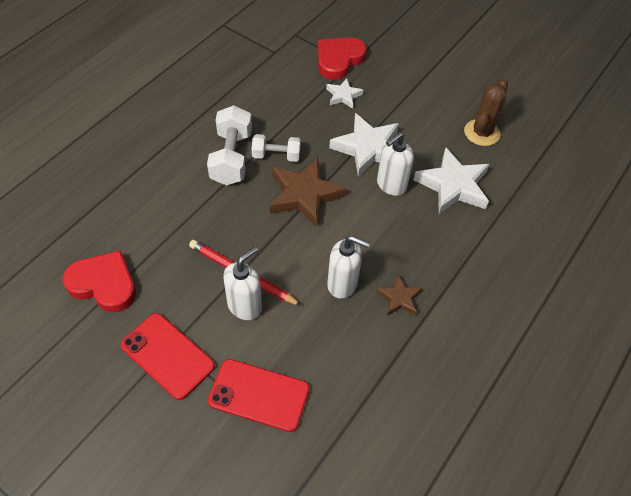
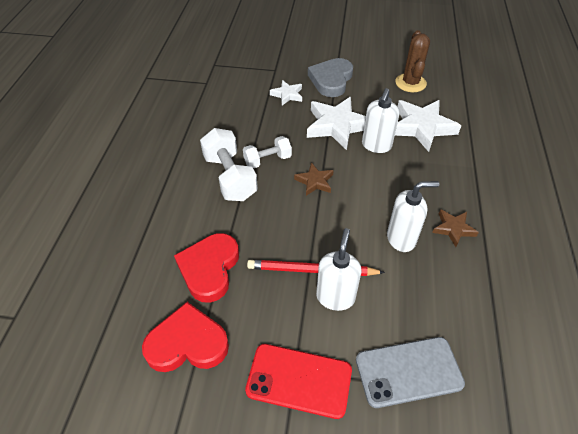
camera: 25 degrees left, 5 degrees down
(259, 395) = (408, 371): red phone -> grey phone
(304, 195) = (315, 181): brown star -> brown star, size x0.53
(339, 60) = (263, 71): red heart -> red heart (209, 269)
(399, 97) = (331, 80): none -> grey heart

